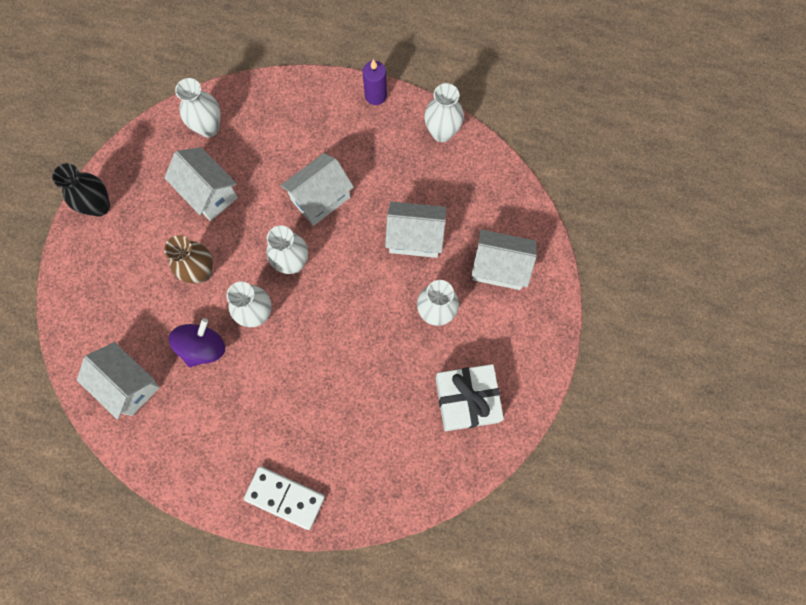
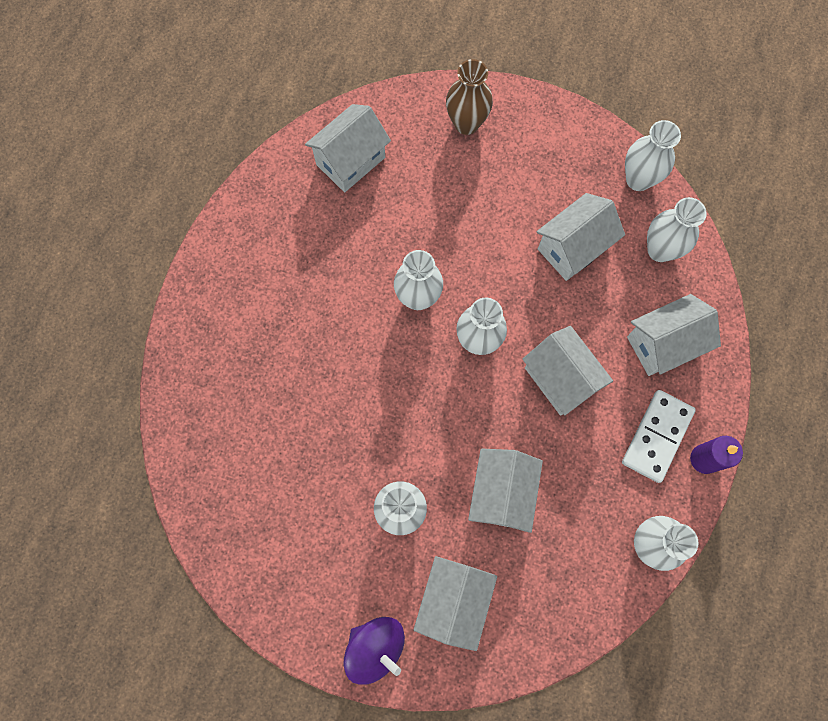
camera: 95 degrees right, 0 degrees up
(99, 206) = (562, 129): black vase -> none
(146, 145) = (638, 179): none -> white vase
(200, 272) = (474, 237): brown vase -> brown vase (466, 123)
(203, 347) = (384, 238): purple spinning top -> purple spinning top (375, 647)
(285, 497) = (206, 319): white domino -> white domino (657, 436)
(288, 124) = (663, 344): none -> white house
(467, 400) = (287, 538): white gift -> none

